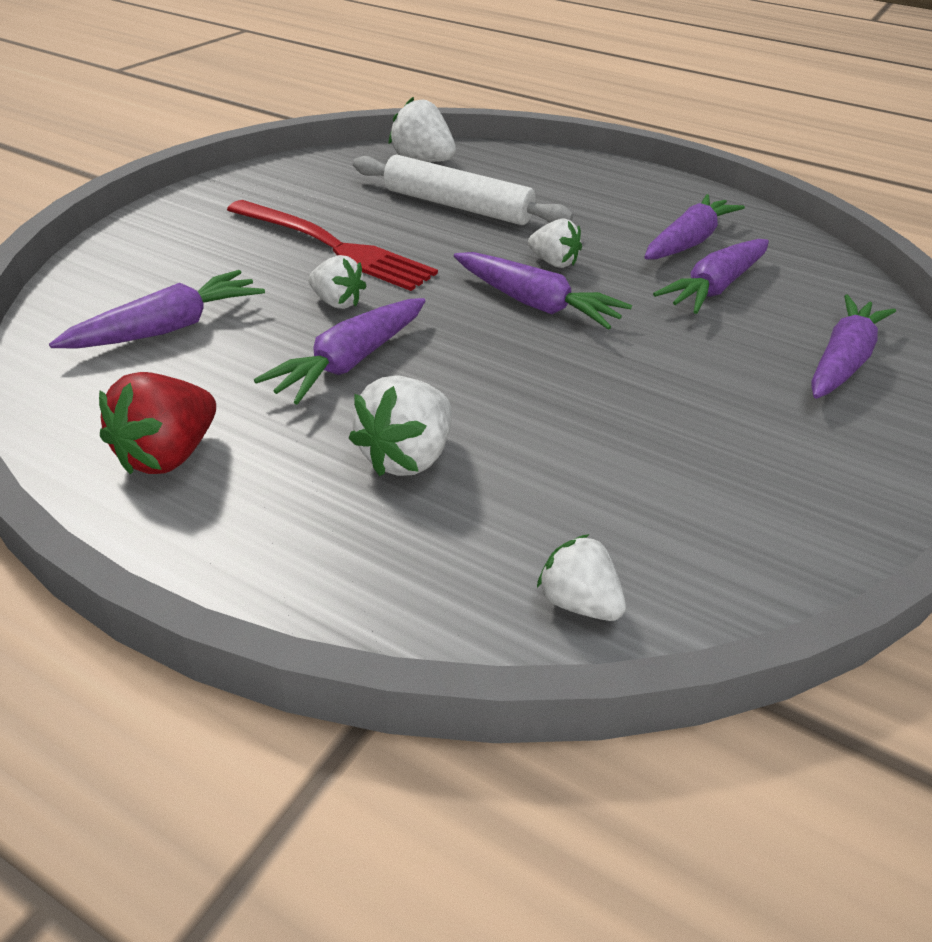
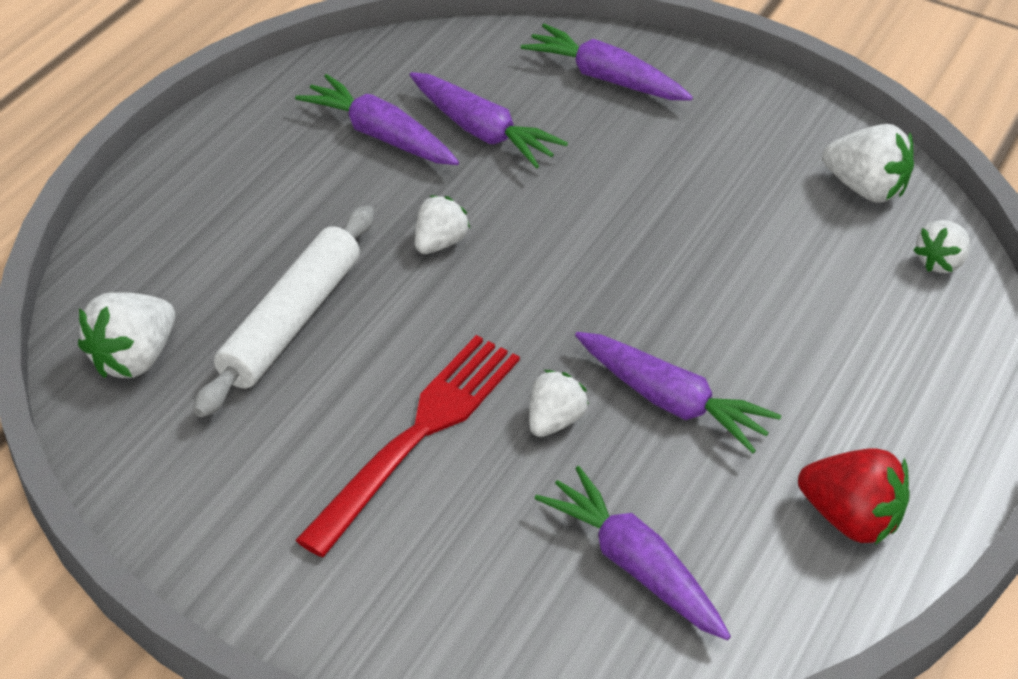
camera: 90 degrees left, 5 degrees up
(406, 457) = (809, 354): white strawberry -> white strawberry (865, 188)
(535, 304) = (534, 262): purple carrot -> none

